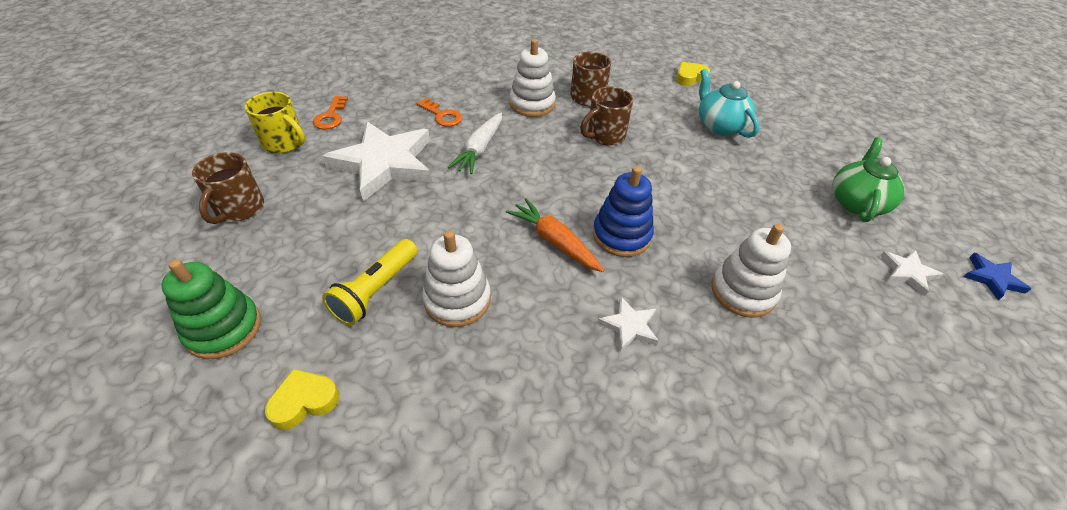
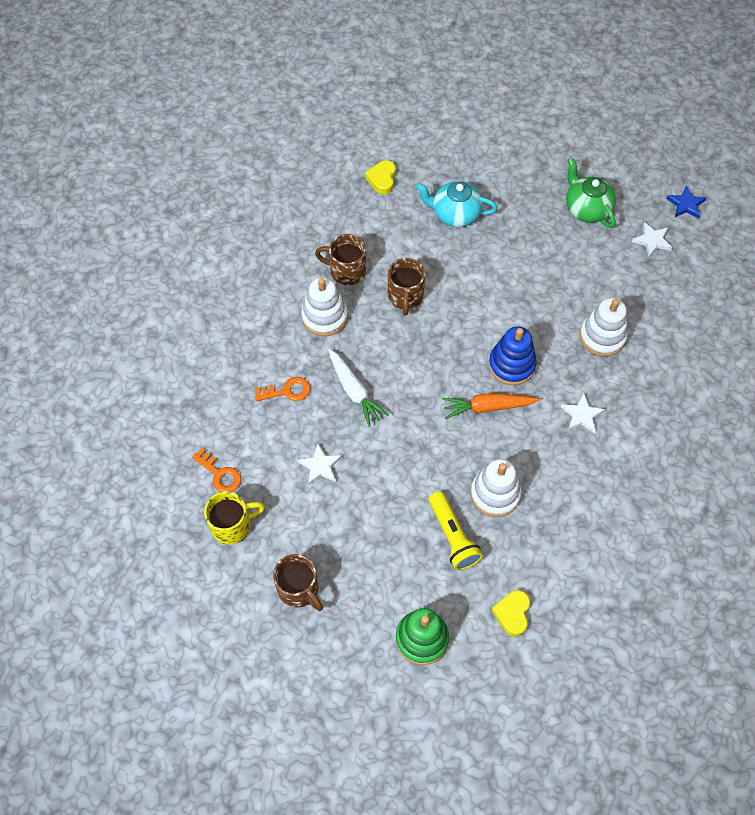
camera: 50 degrees left, 15 degrees up
(384, 164) = (320, 466): white star -> white star, size x0.44

